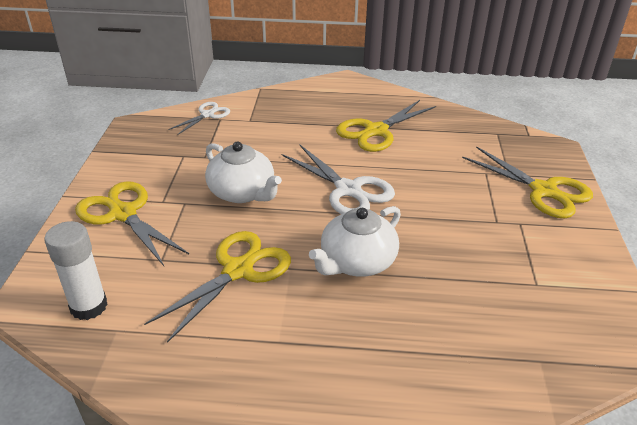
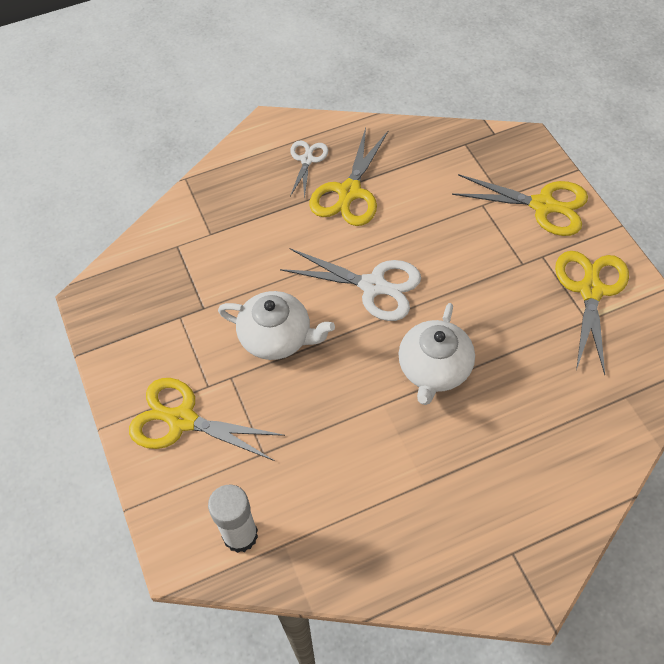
camera: 25 degrees left, 20 degrees up
(207, 115) = (158, 246): white scissors -> white scissors (307, 160)
(238, 270) = (340, 430): yellow scissors -> yellow scissors (590, 290)

